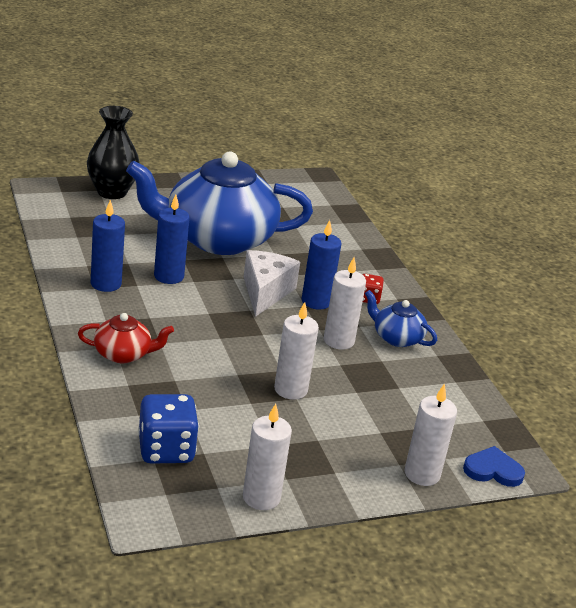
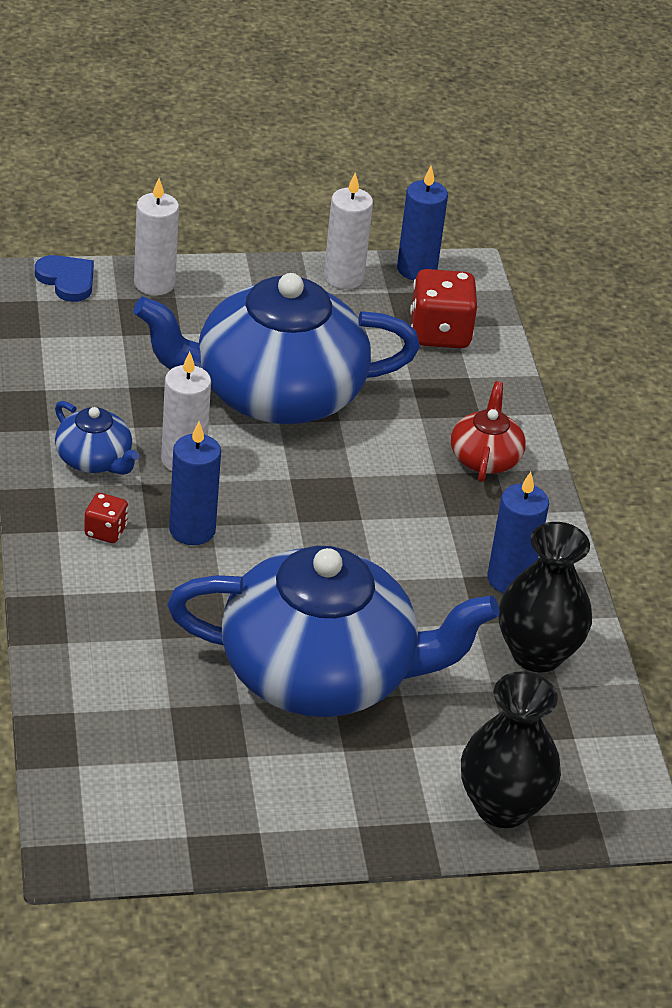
camera: 170 degrees left, 10 degrees up
(89, 249) = (537, 653): none -> black vase
(123, 354) = (485, 457): red teapot -> red teapot turned 90 degrees clockwise
(166, 450) = (440, 333): blue dice -> red dice
(169, 276) = (413, 590): blue candle -> blue candle (416, 269)
(265, 292) = (266, 552): white cheese -> none
(290, 389) = (275, 393): white candle -> blue teapot
(493, 470) = (67, 280): blue heart -> blue heart turned 150 degrees counterclockwise

